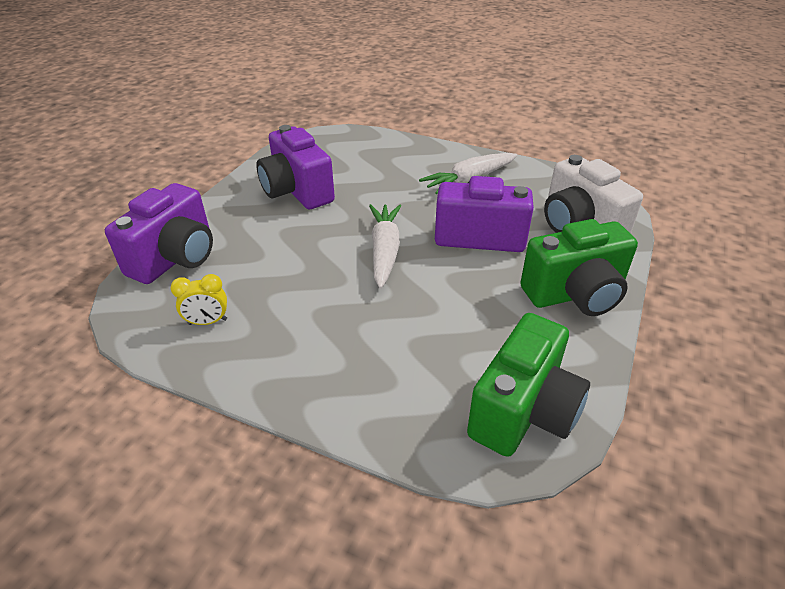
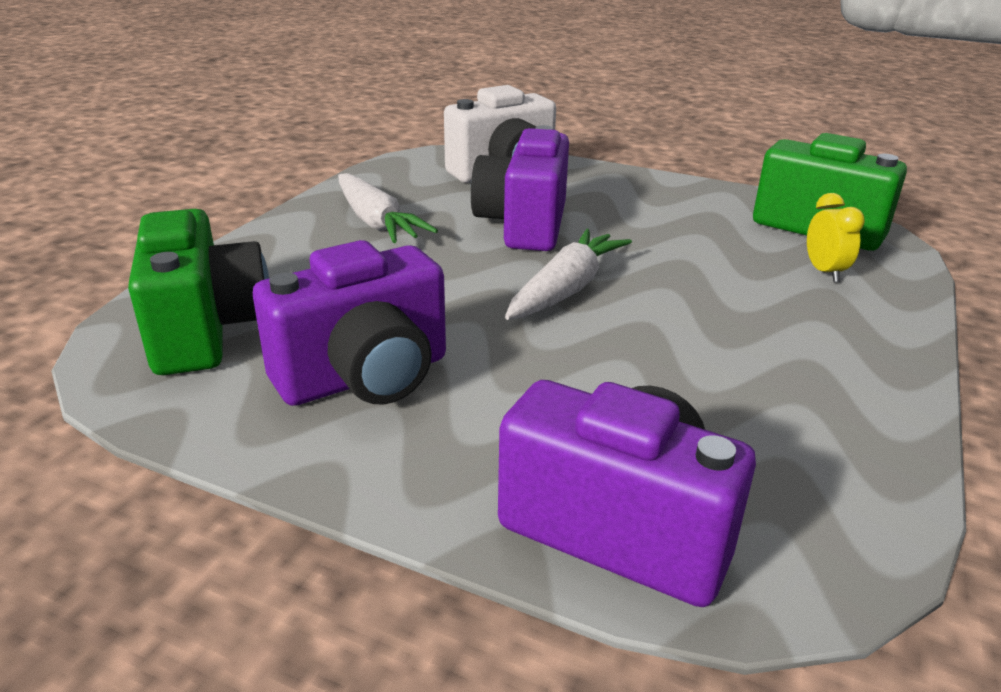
camera: 90 degrees left, 10 degrees down
(207, 322) = (796, 450): yellow clock -> yellow clock (824, 272)
(384, 251) = (566, 289): white carrot -> white carrot turned 120 degrees clockwise
(575, 294) = (634, 189): green camera -> green camera (206, 330)

